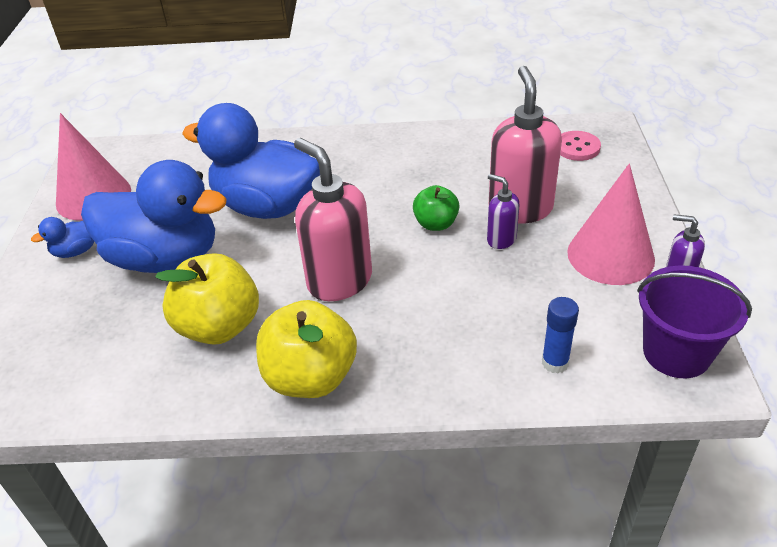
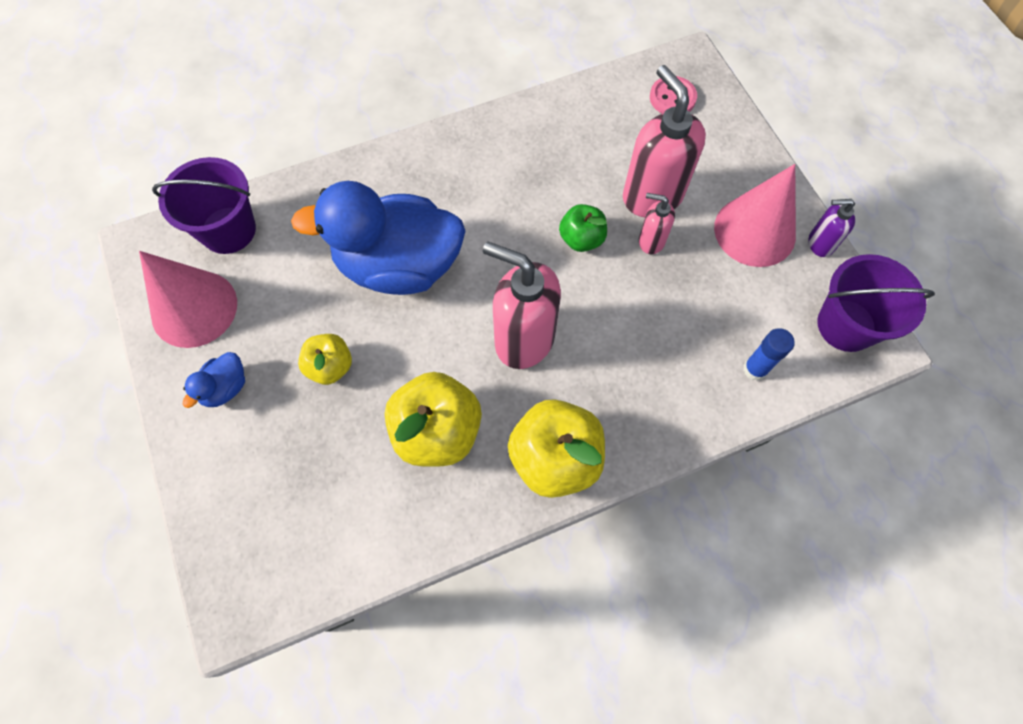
camera: 25 degrees left, 25 degrees up
(154, 157) = (228, 230): none -> purple bucket
(165, 258) = (330, 367): blue duck -> yellow apple
(501, 239) = (651, 241): purple soap dispenser -> pink soap dispenser

